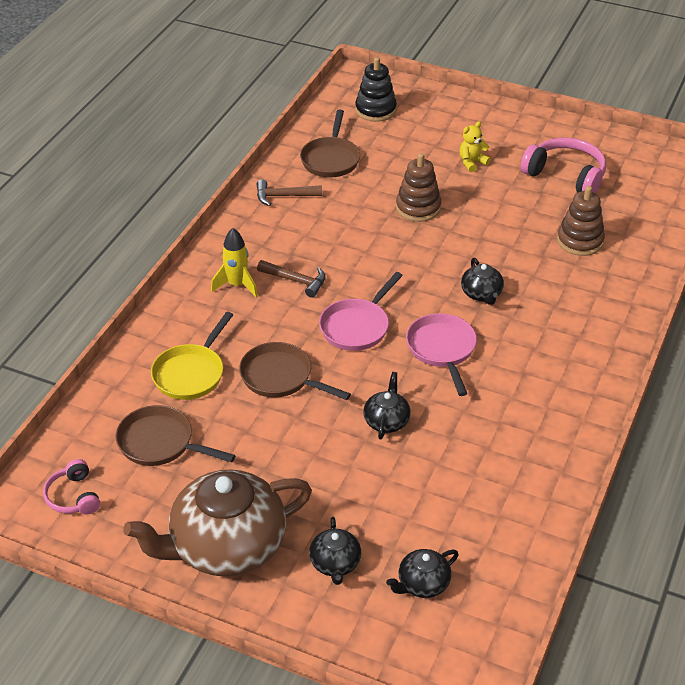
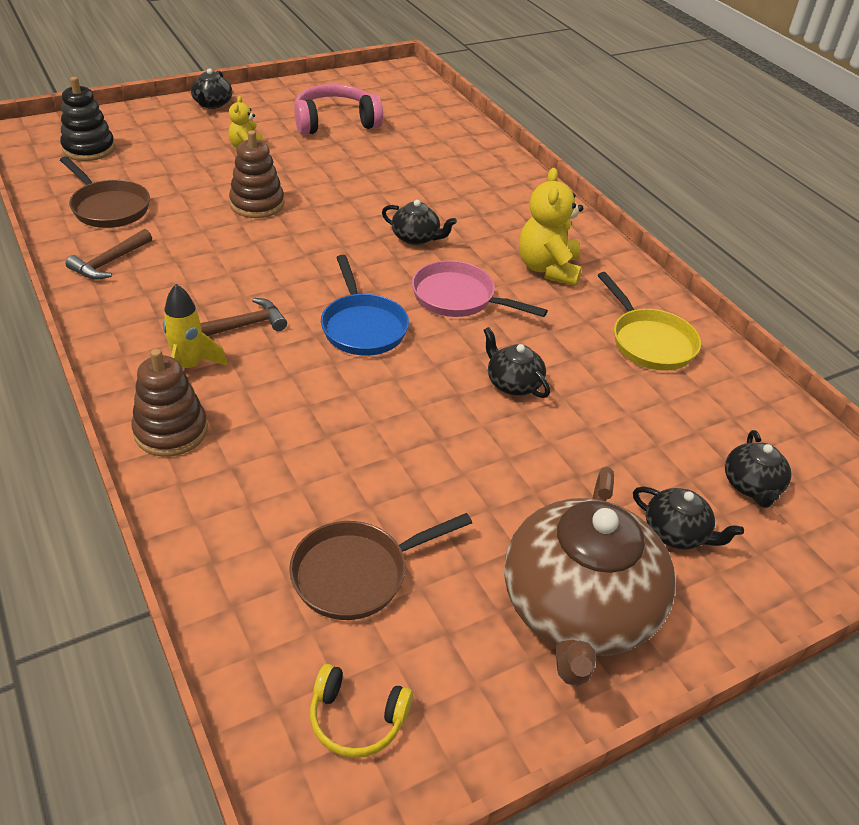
camera: 55 degrees left, 0 degrees up
(73, 496) = (356, 719): pink headphones -> yellow headphones
(191, 373) = (276, 481): yellow pan -> yellow pan (649, 342)
(280, 377) = (369, 417): brown pan -> none
(357, 327) = (362, 327): pink pan -> blue pan
(501, 115) = (212, 104): none -> black teapot
(535, 373) = (548, 269): none -> yellow teddy bear
(580, 241) = (421, 161): brown stacking toy -> brown stacking toy (171, 431)

